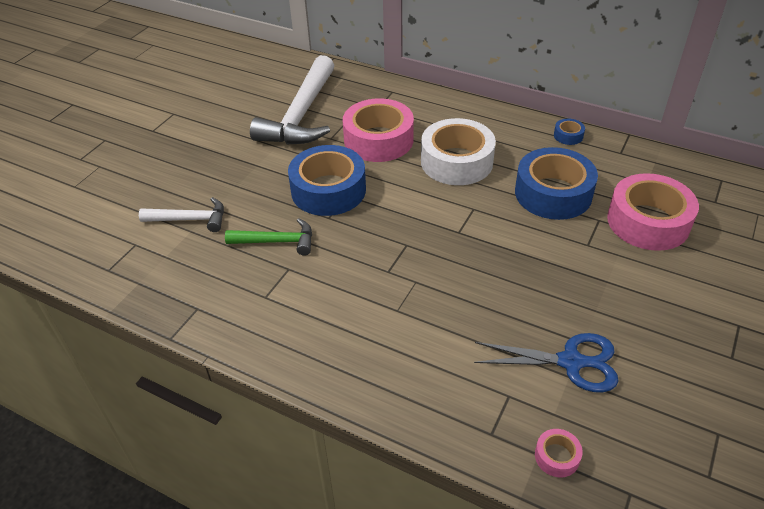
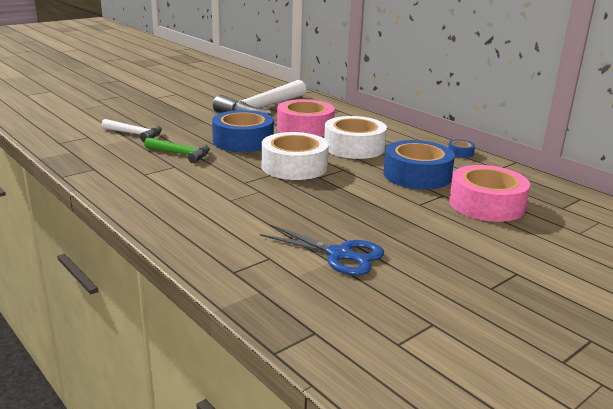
camera: 20 degrees right, 20 degrees down
(420, 221) = (294, 166): none -> white tape
(557, 456) = (273, 296): pink tape -> none

